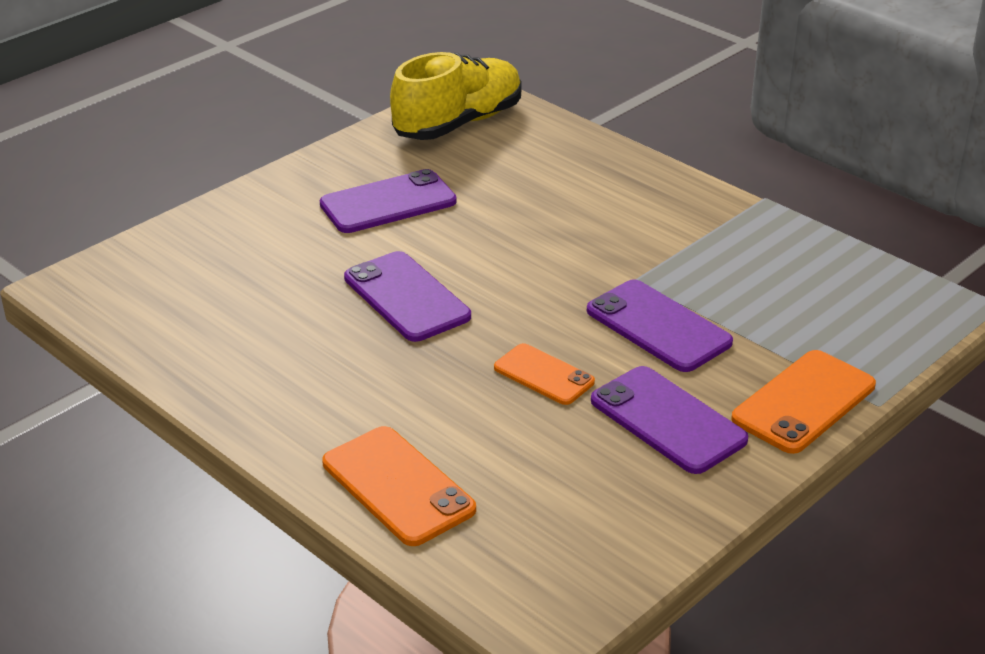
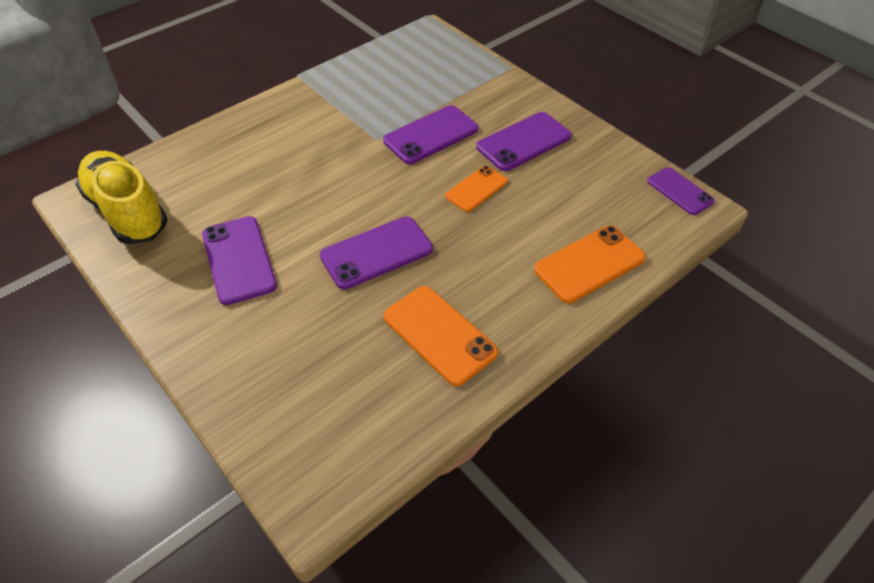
camera: 85 degrees left, 15 degrees up
(579, 602) = (680, 191): none -> purple phone
(803, 402) = (508, 91): orange phone -> orange phone (439, 335)

